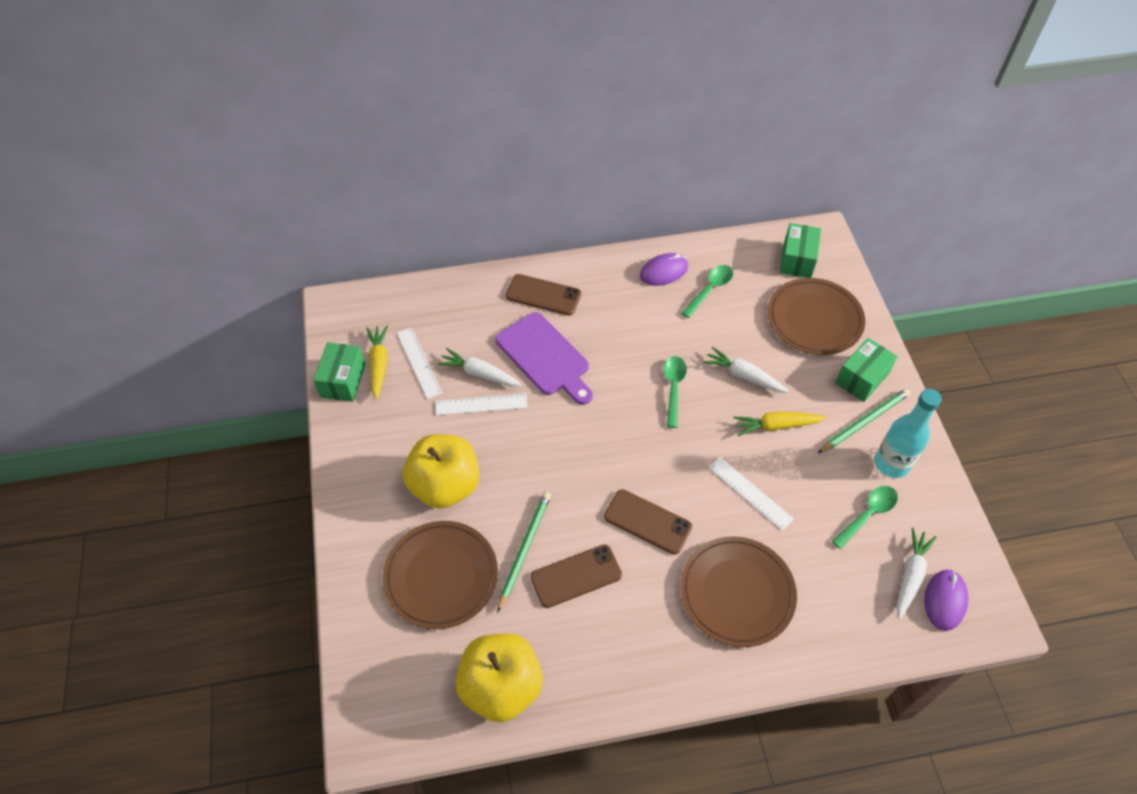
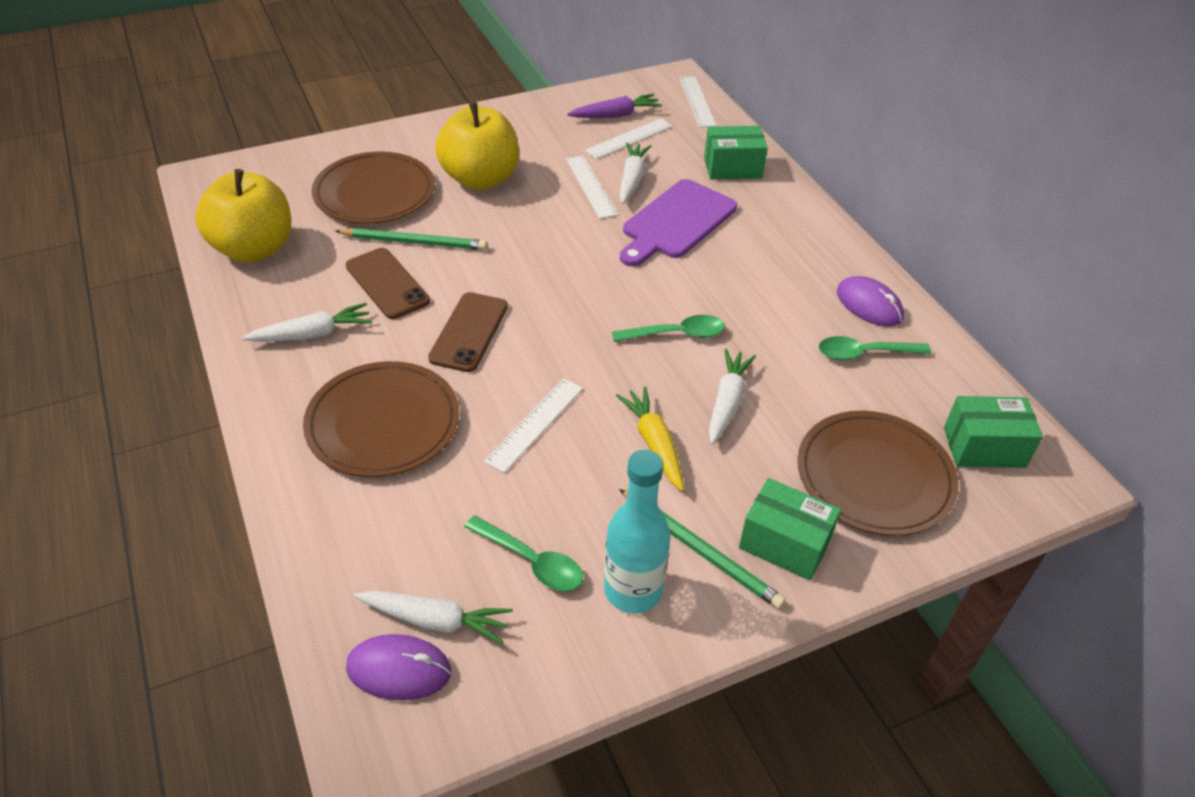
camera: 75 degrees right, 10 degrees down
(343, 380) = (586, 98): green box -> green box (732, 168)
(379, 301) = (696, 101): none -> white ruler
(379, 364) = (615, 115): yellow carrot -> purple carrot
(543, 295) = (768, 208): brown phone -> none
(629, 639) = (312, 334): none -> white carrot
(710, 289) = (864, 353): green spoon -> green spoon turned 150 degrees clockwise

